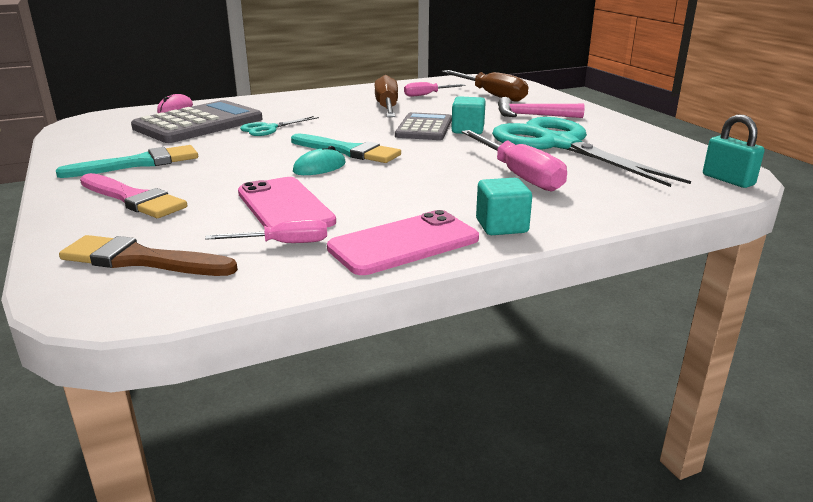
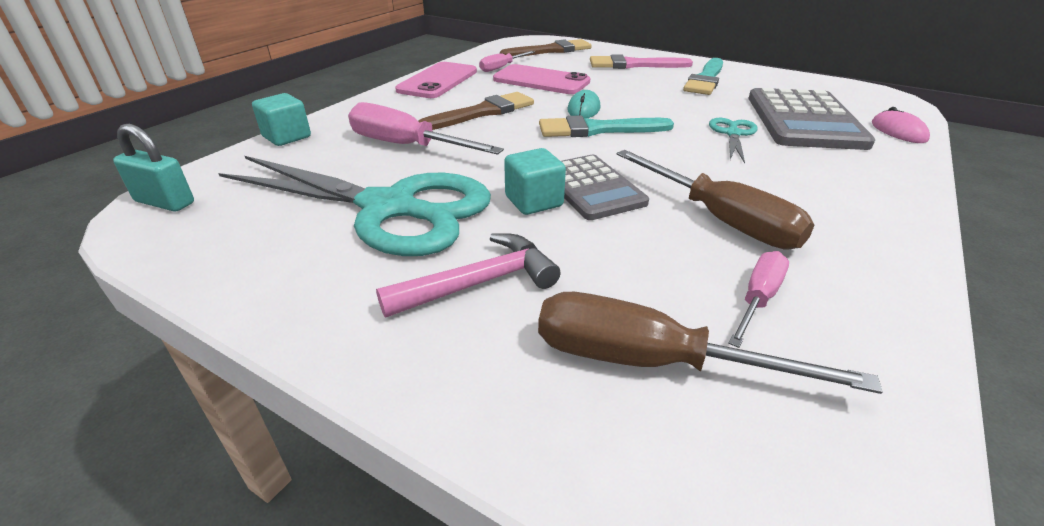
camera: 145 degrees right, 10 degrees up
(414, 187) = (482, 112): none -> brown brush
(501, 226) = (387, 102): turquoise cube -> turquoise cube (287, 137)

